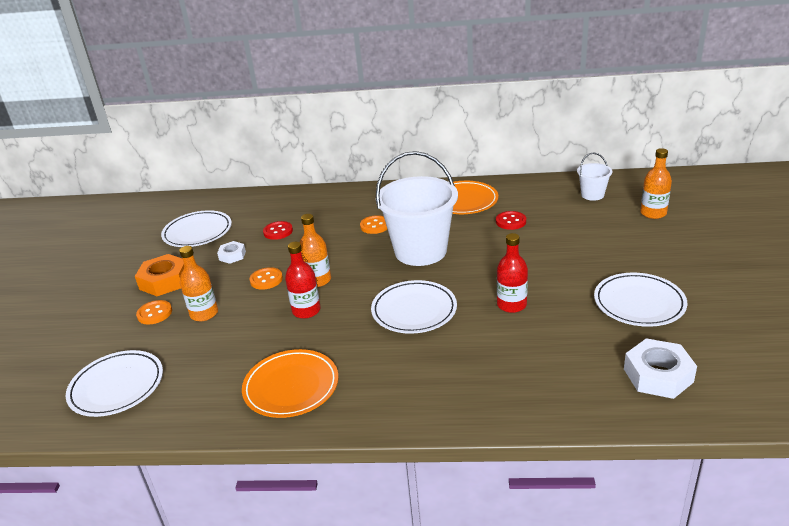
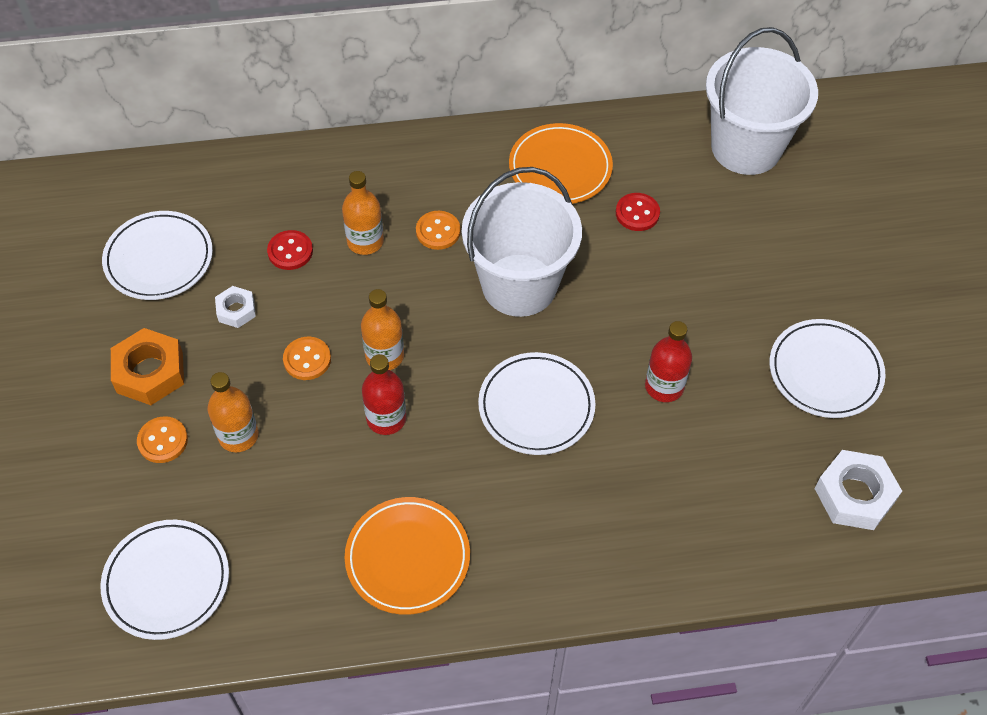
camera: 15 degrees left, 25 degrees up
(592, 195) = (746, 147): white bucket -> white bucket, size x2.14
(653, 213) = (832, 187): orange bottle -> orange bottle (365, 241)

